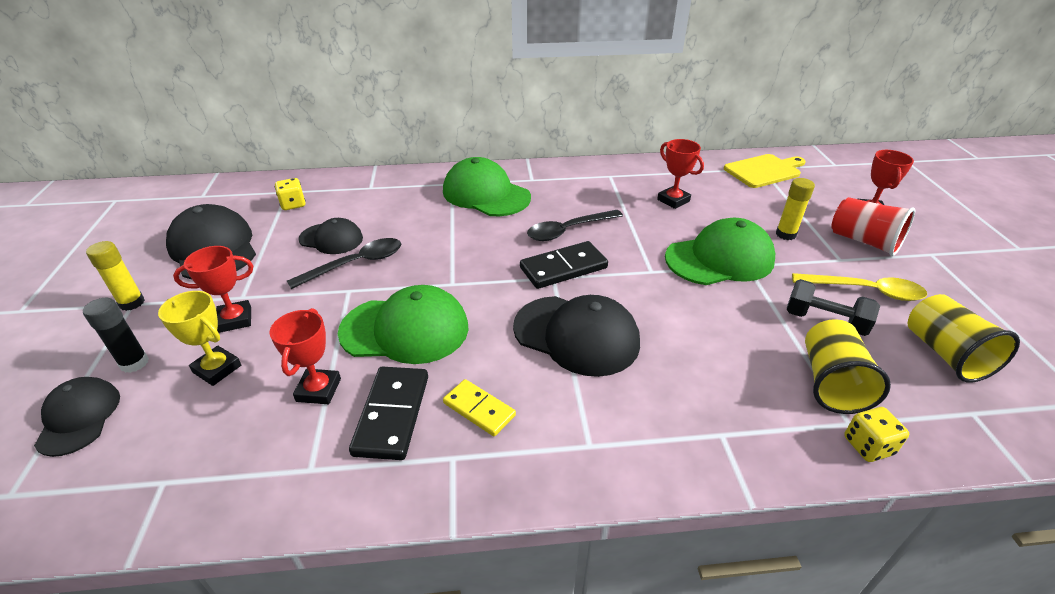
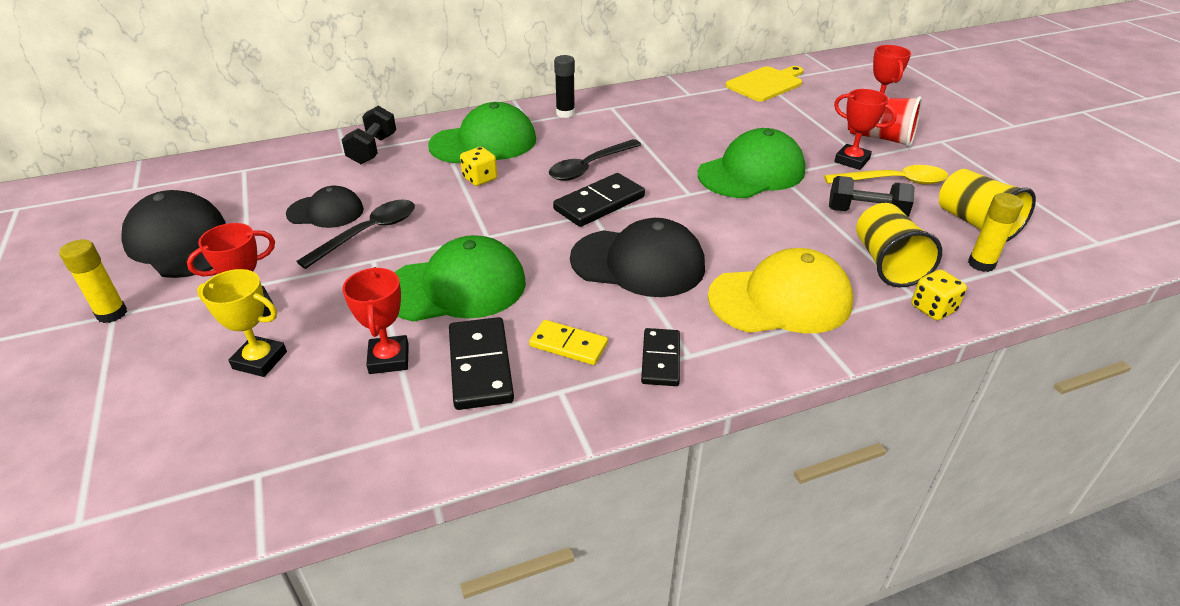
camera: 15 degrees left, 0 degrees up
(79, 417) = (117, 436): black cap -> none
(134, 363) = (154, 372): black glue stick -> black glue stick (565, 113)
(293, 204) = (259, 182): yellow dice -> yellow dice (480, 179)
(393, 188) = (373, 149): none -> black dumbbell
(486, 194) = (484, 142): green cap -> green cap turned 135 degrees clockwise
(560, 444) = (661, 359): none -> black domino
(673, 200) = (686, 123): red trophy -> red trophy (852, 160)
(703, 402) = (780, 299): none -> yellow cap
(785, 234) = (806, 141): yellow glue stick -> yellow glue stick (981, 264)

